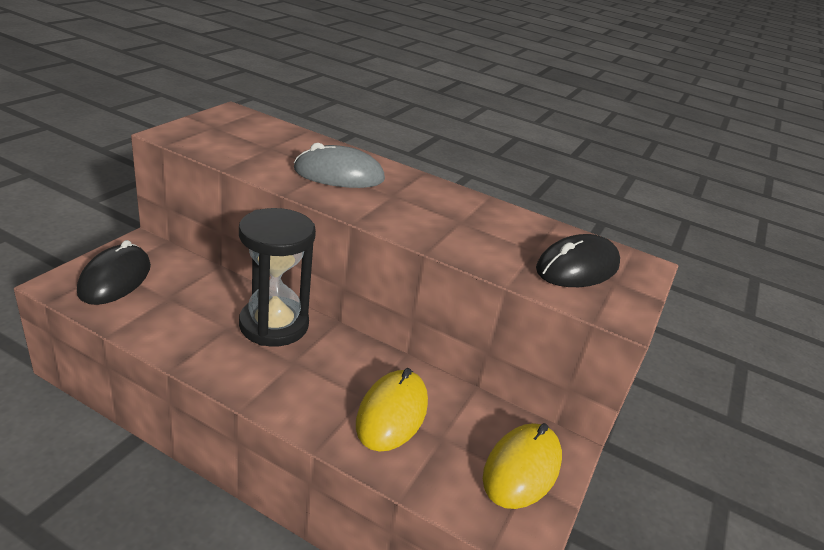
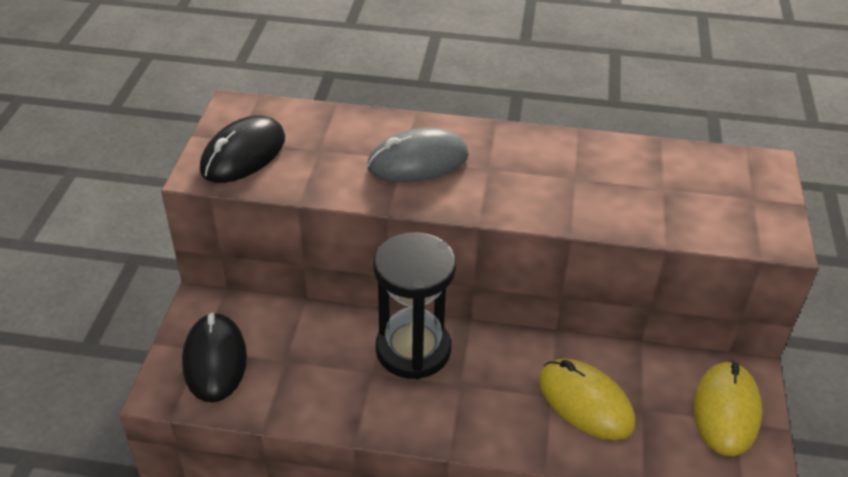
camera: 15 degrees left, 10 degrees up
(392, 413) = (585, 402): yellow mouse -> yellow mouse turned 45 degrees counterclockwise
(577, 268) = (713, 196): black mouse -> black mouse (243, 154)

